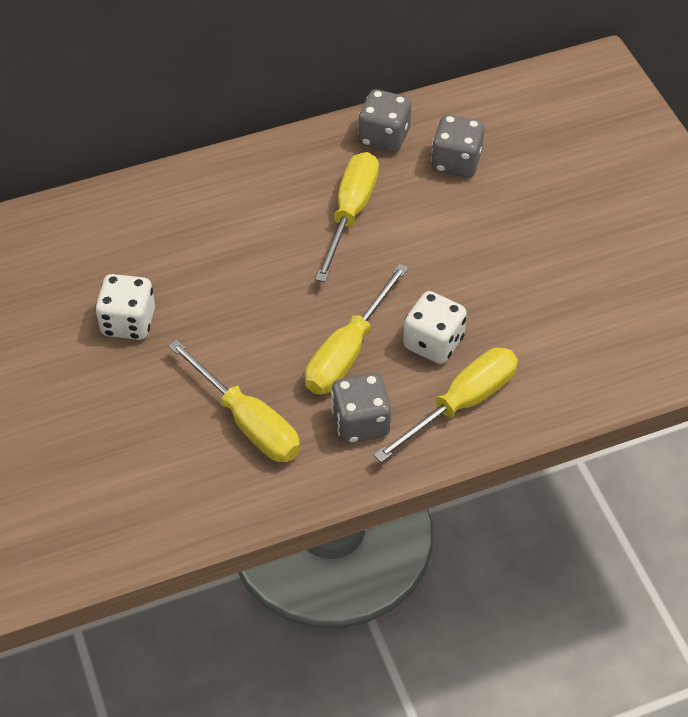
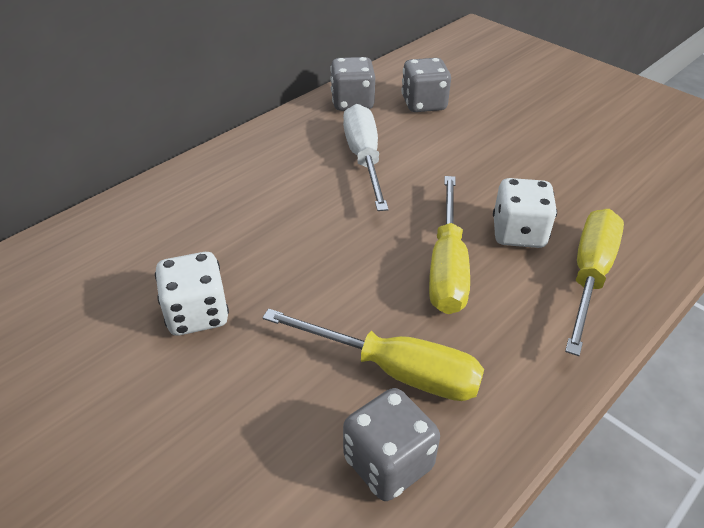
camera: 25 degrees left, 10 degrees down
(350, 213) = (364, 158): yellow screwdriver -> white screwdriver
(360, 423) = (512, 327): grey dice -> grey dice (388, 463)

